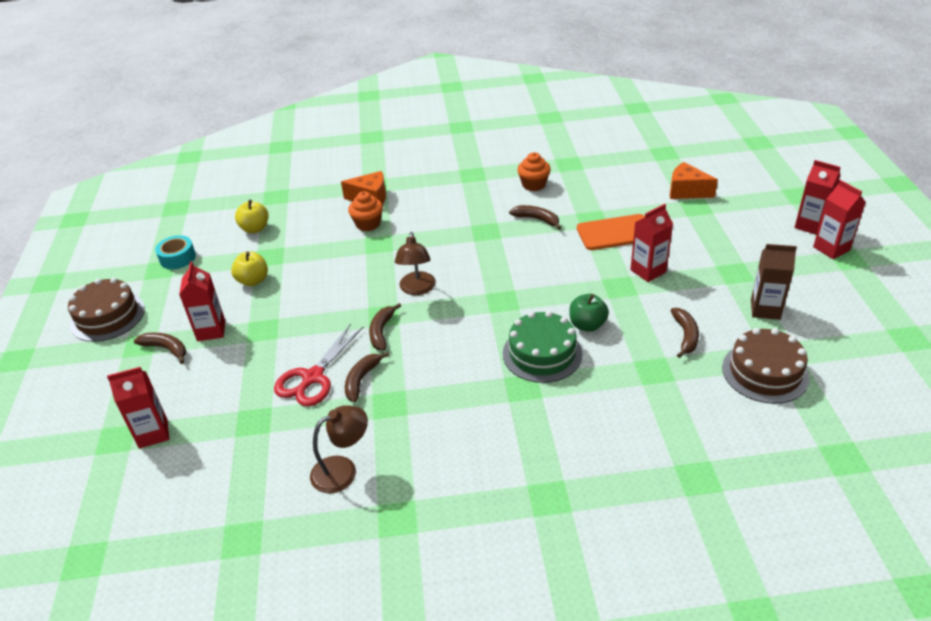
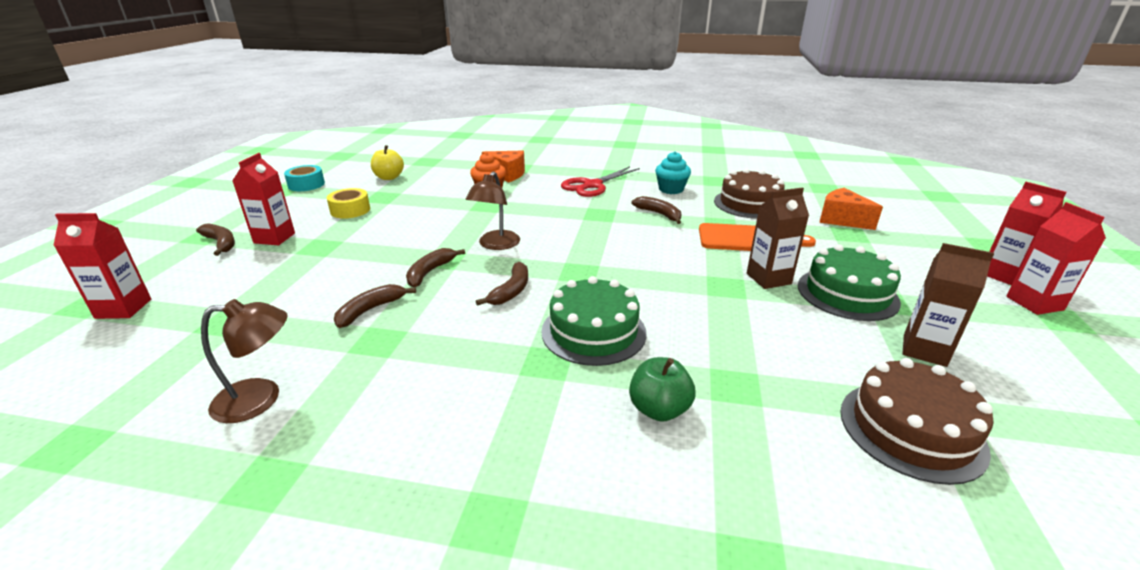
camera: 15 degrees right, 10 degrees down
(107, 316) = (205, 211): brown cake -> brown cake (749, 204)
(253, 281) = (350, 210): yellow apple -> yellow tape
(313, 377) = (324, 296): red scissors -> red scissors (592, 185)
(533, 185) = (671, 189): orange cupcake -> turquoise cupcake
(587, 325) = (667, 315): green apple -> green apple (659, 409)
(648, 271) = (768, 279): red carton -> brown carton
(685, 336) = (796, 355): brown banana -> brown banana (511, 291)
(707, 271) = (847, 294): none -> green cake

